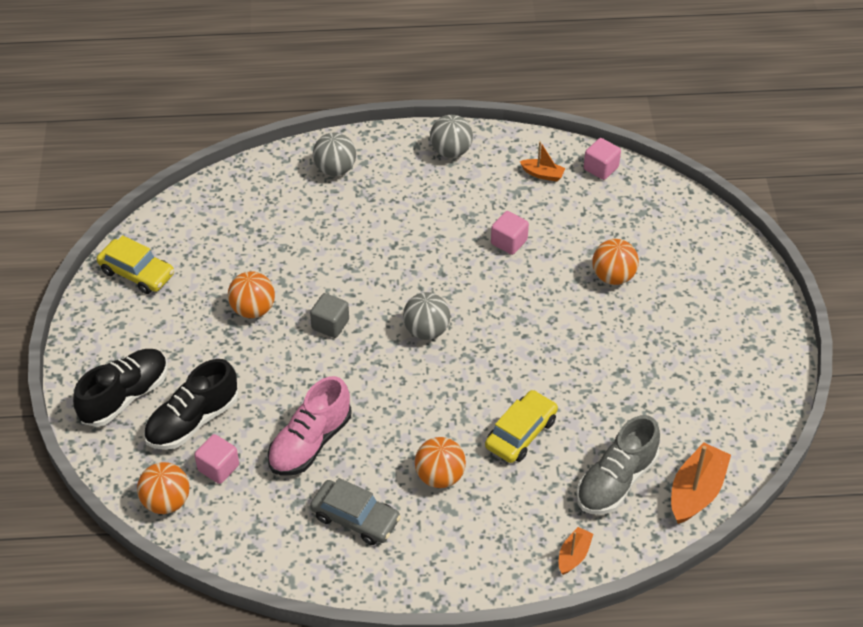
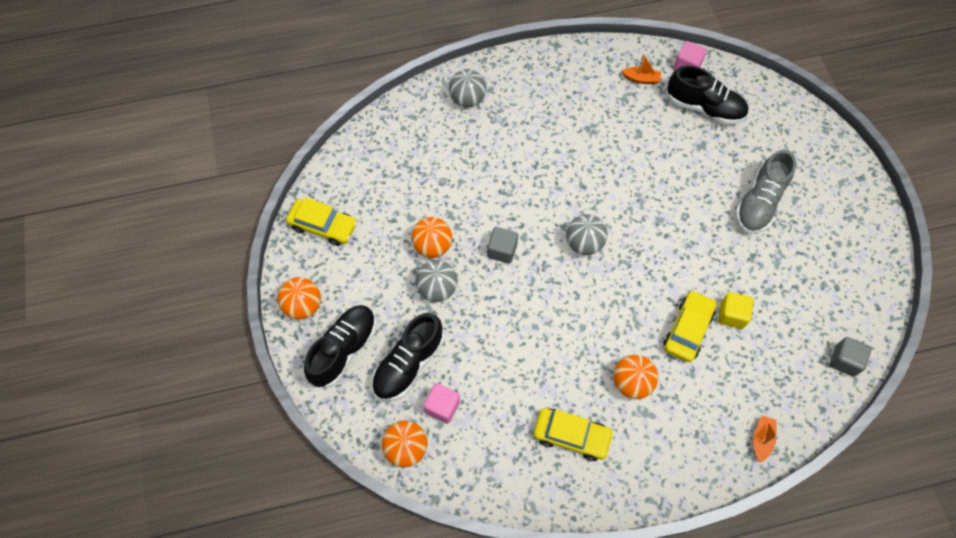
camera: 10 degrees left, 15 degrees up
(310, 442) = (514, 368): pink shoe -> none
(355, 518) = (571, 436): grey car -> yellow car
(451, 151) = (560, 68): grey ball -> grey ball (437, 289)
(509, 242) = (630, 148): pink cube -> none
(576, 426) = (731, 315): none -> yellow cube
(608, 213) = (704, 107): none -> black shoe
(613, 276) = (724, 167): orange ball -> orange ball (303, 306)
(616, 481) = (777, 362): grey shoe -> grey shoe (759, 203)
(696, 491) = (844, 361): orange boat -> grey cube

